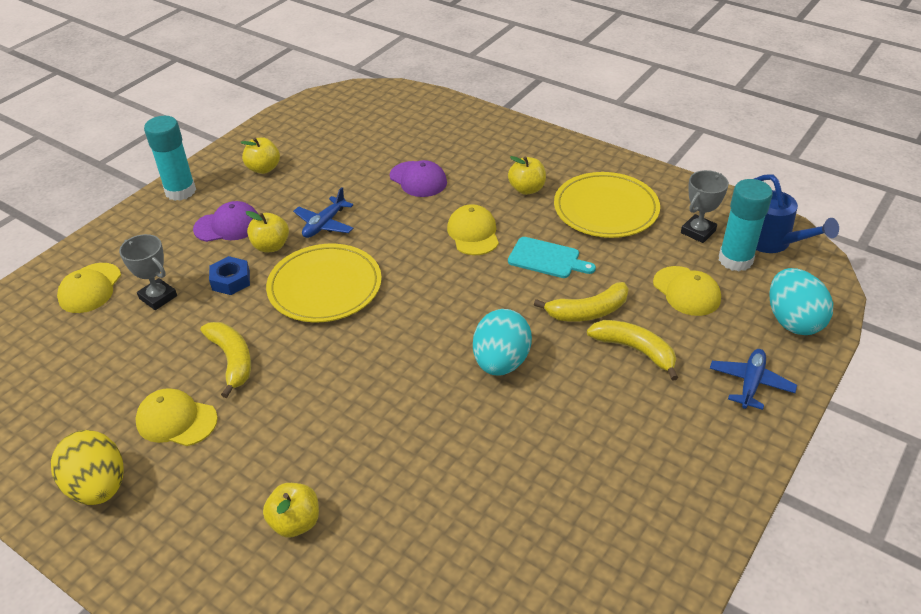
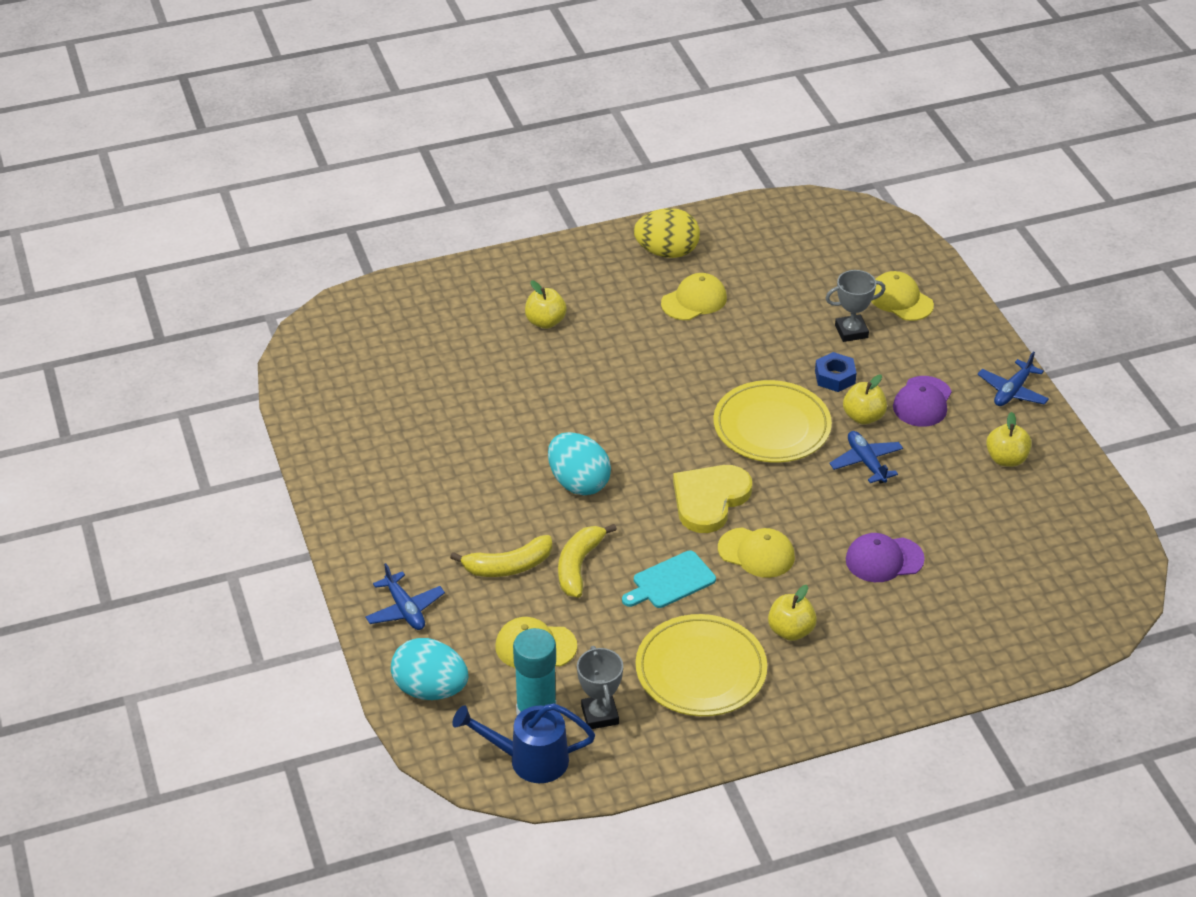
camera: 125 degrees right, 0 degrees up
(180, 191) = (1012, 391): turquoise glue stick -> blue plane
(232, 360) = (731, 345): yellow banana -> none
(442, 280) = (709, 499): none -> yellow heart

